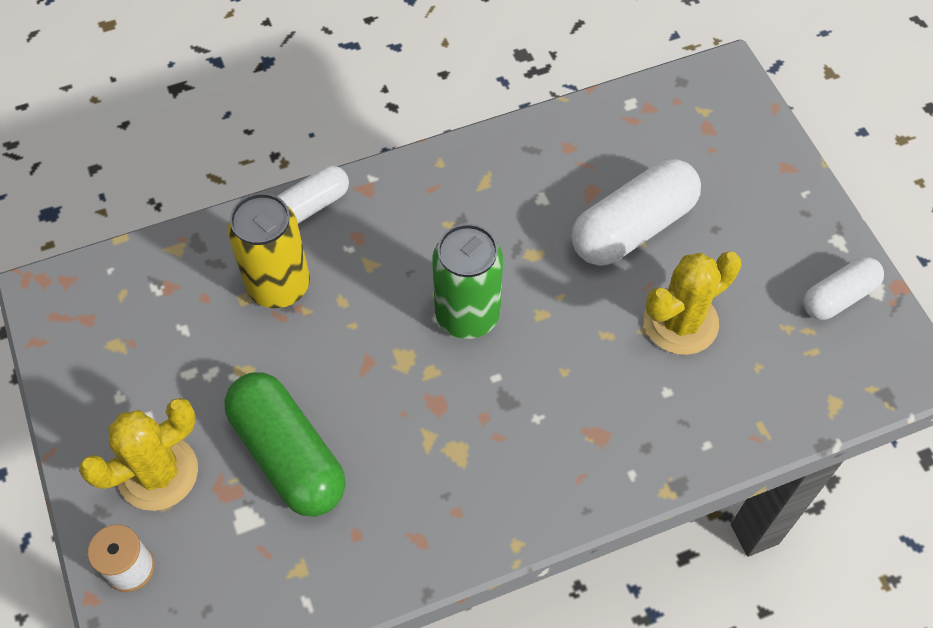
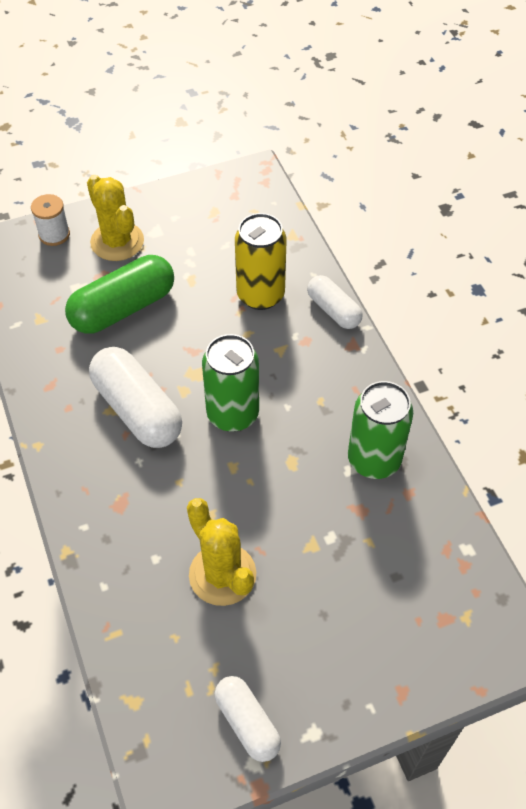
camera: 90 degrees right, 5 degrees down
(528, 175) = (374, 460): none -> green can
(632, 227) = (322, 541): white capsule -> white capsule (137, 409)

